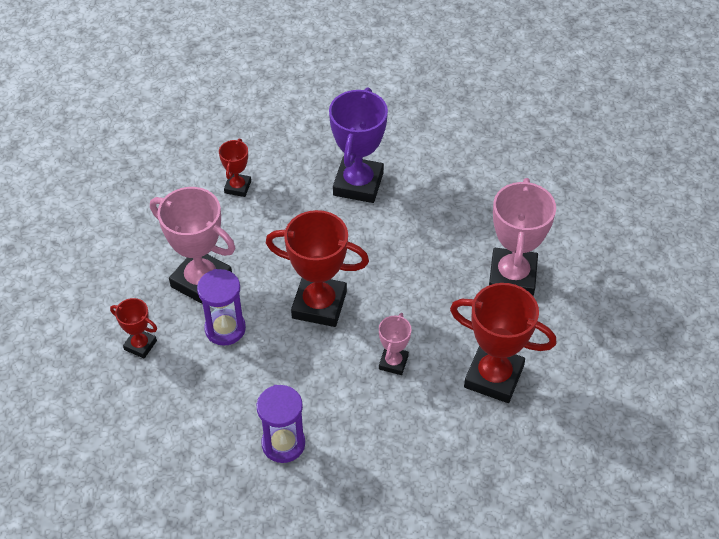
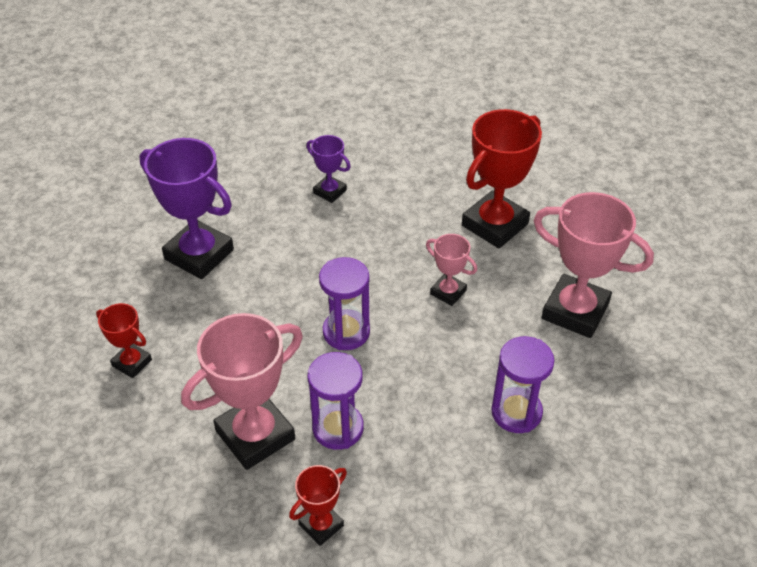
camera: 70 degrees left, 5 degrees down
(319, 305) = (346, 332): red trophy -> purple hourglass
(473, 243) = (330, 191): none -> purple trophy
(512, 276) = (385, 177): pink trophy -> pink trophy (575, 311)

